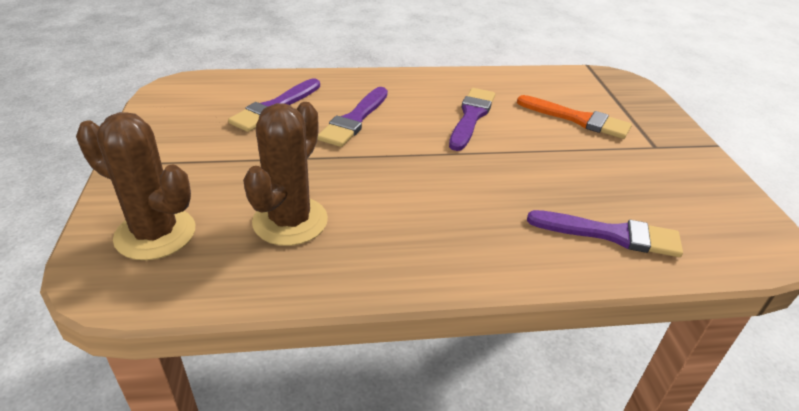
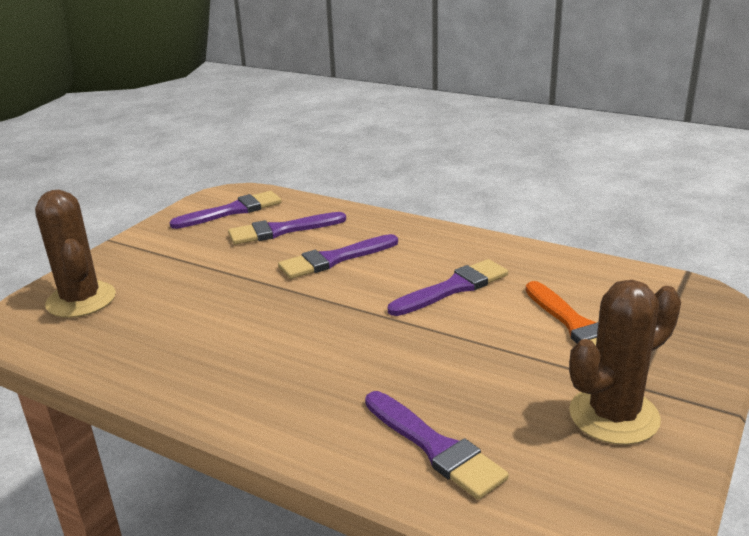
camera: 40 degrees right, 10 degrees down
(202, 102) = (232, 211): none -> purple brush
(290, 221) = (174, 324): brown cactus -> brown cactus (614, 416)

